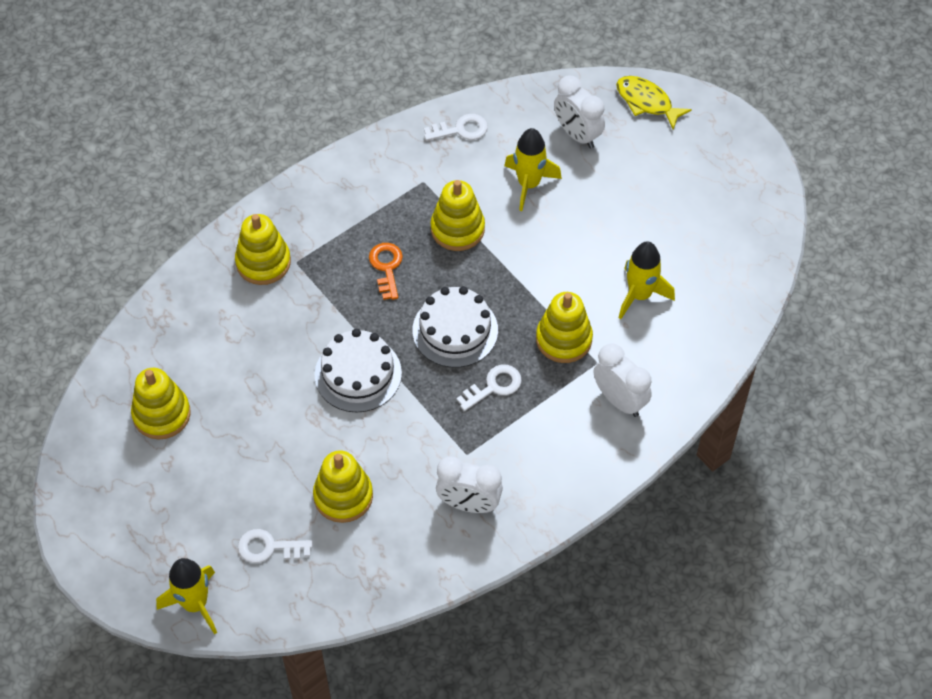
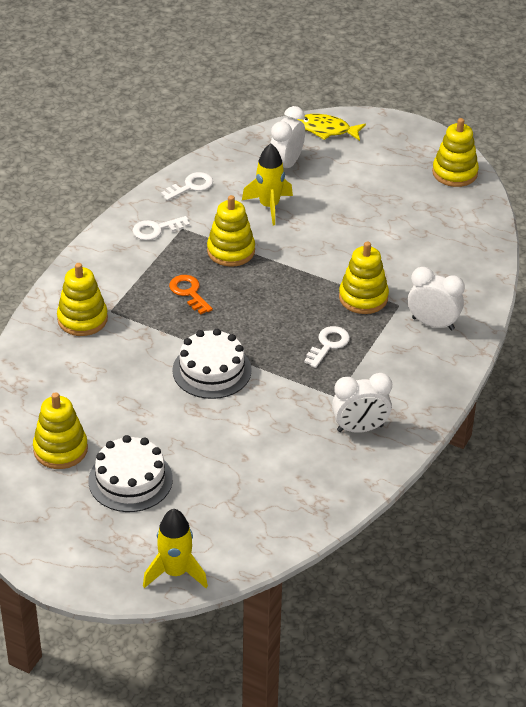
camera: 25 degrees left, 15 degrees down
(268, 547) = (213, 512): white key -> white key (156, 230)
(343, 496) = (253, 456): yellow stacking toy -> yellow stacking toy (454, 173)
(455, 330) = (272, 317): white cake -> white cake (130, 480)
(577, 134) = (286, 164): white clock -> white clock turned 90 degrees clockwise
(640, 295) = (403, 252): yellow rocket -> none

